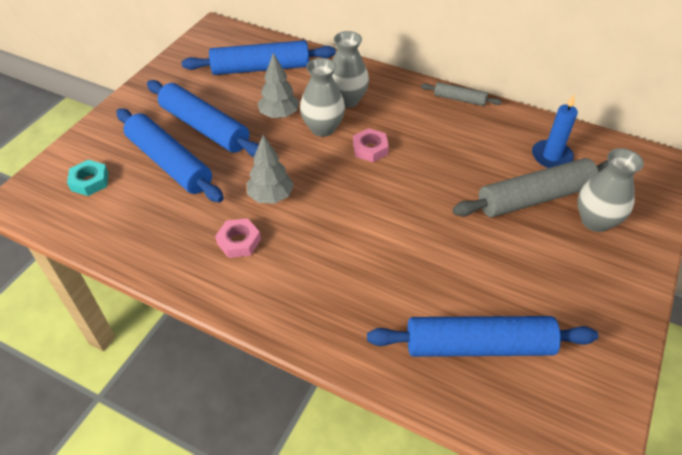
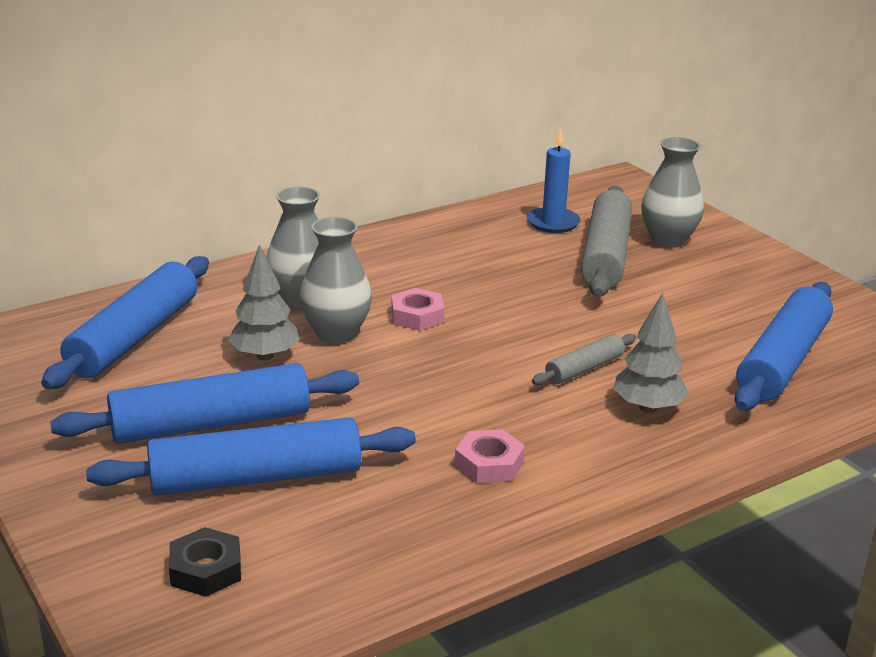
camera: 60 degrees left, 20 degrees down
(90, 181) = (206, 570): turquoise nut -> black nut
(271, 196) = (428, 413): grey tree -> grey tree (648, 407)
(459, 99) = (397, 232): grey rolling pin -> grey rolling pin (584, 368)

